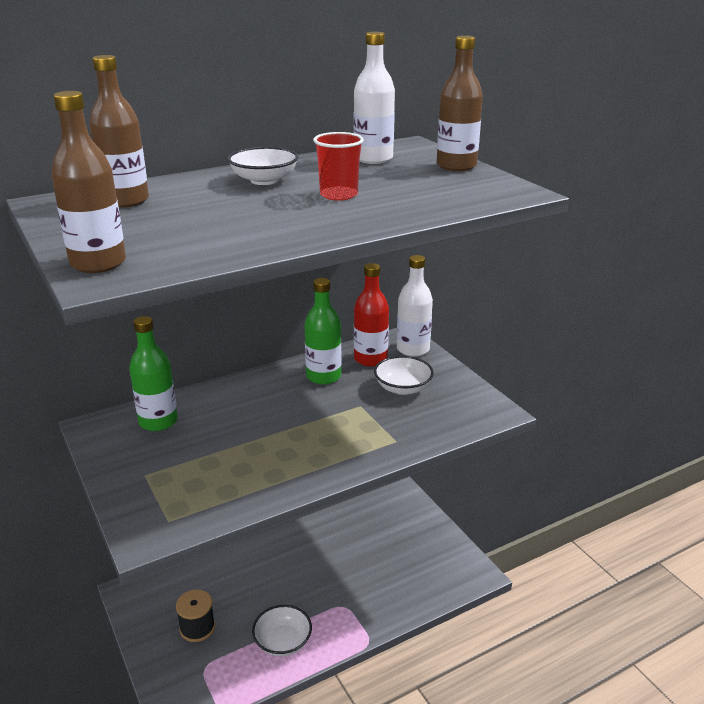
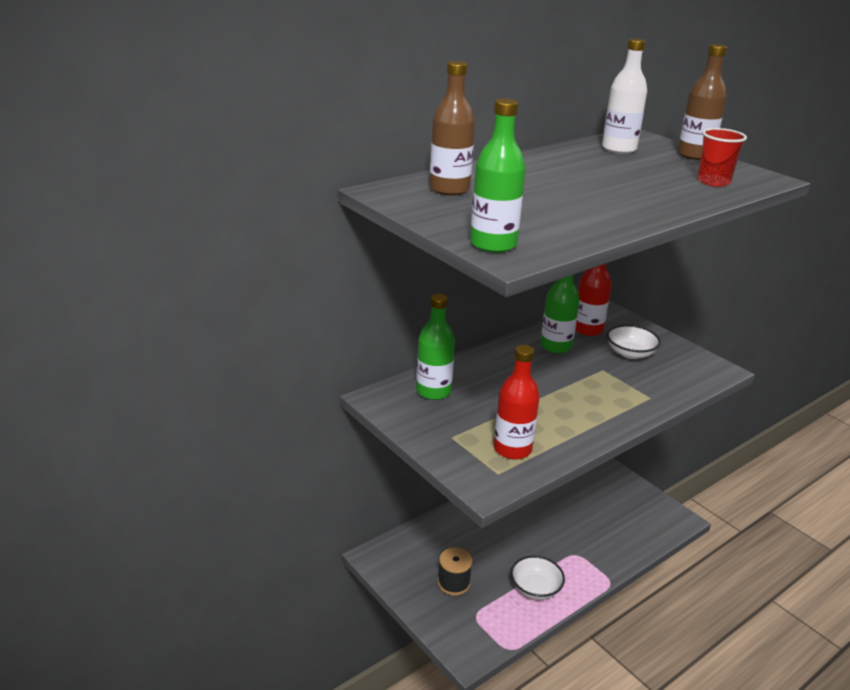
camera: 10 degrees left, 0 degrees up
(98, 263) = (493, 244): brown bottle -> green bottle
(202, 493) = (512, 449): none -> red bottle
(264, 180) = (548, 169): white bowl -> none
(339, 195) = (625, 182): red cup -> red cup (713, 182)
(413, 349) = (619, 320): white bottle -> none

